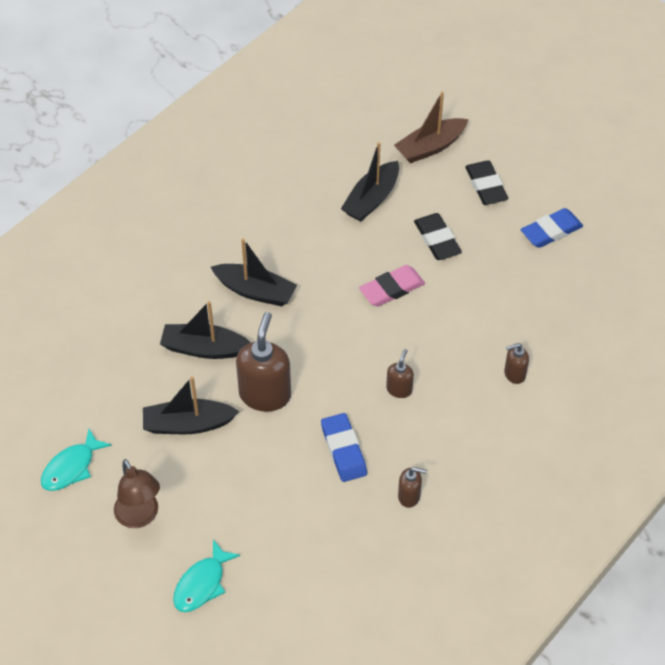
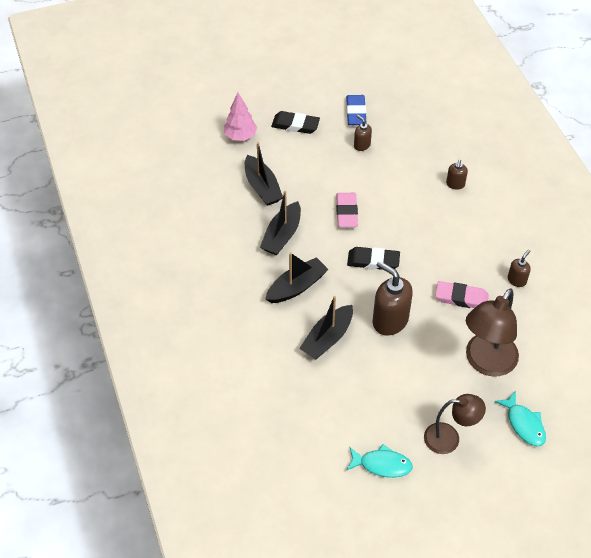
camera: 60 degrees left, 0 degrees up
(71, 467) = (382, 464): turquoise fish -> turquoise fish turned 60 degrees counterclockwise
(188, 424) = (387, 376): black boat -> black boat (282, 235)
(265, 512) = (486, 363): none -> brown lamp
(343, 450) = (461, 298): blue eraser -> pink eraser
(399, 389) = (431, 246): brown soap dispenser -> brown soap dispenser (362, 145)
(430, 147) = (240, 136): brown boat -> pink tree
(437, 240) = (322, 170): black eraser -> black eraser (373, 261)

